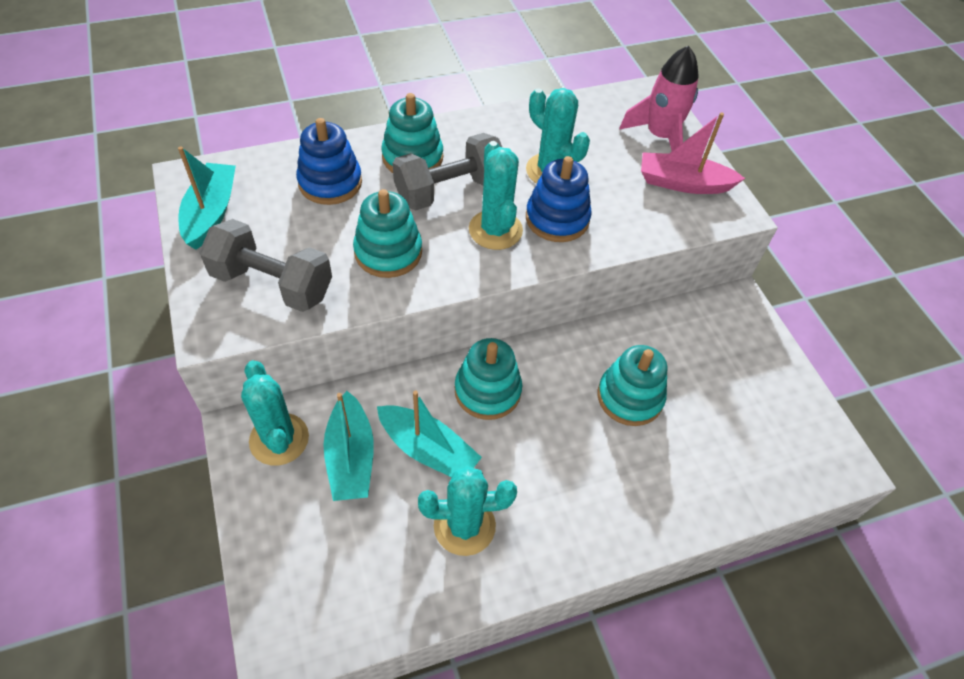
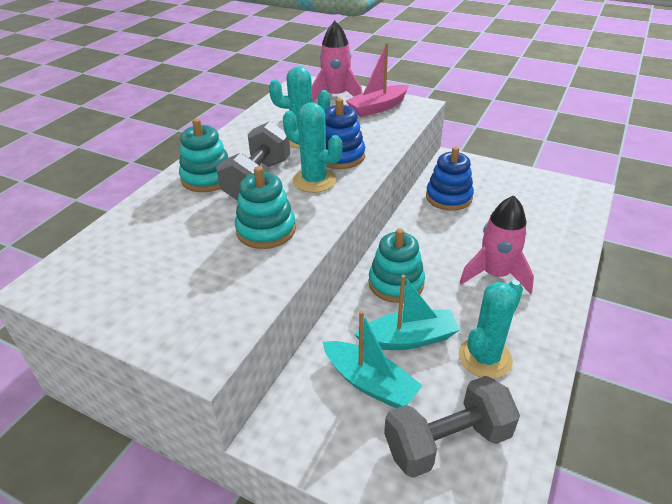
camera: 40 degrees left, 15 degrees down
(211, 213) = (95, 293): turquoise boat -> none
(272, 284) = (210, 298): grey dumbbell -> grey dumbbell (447, 441)
(279, 439) = (308, 415): turquoise cactus -> none
(330, 182) = (168, 221): blue stacking toy -> blue stacking toy (448, 197)
(589, 463) = (495, 275): none -> pink rocket
(630, 397) = (467, 231): turquoise stacking toy -> none

